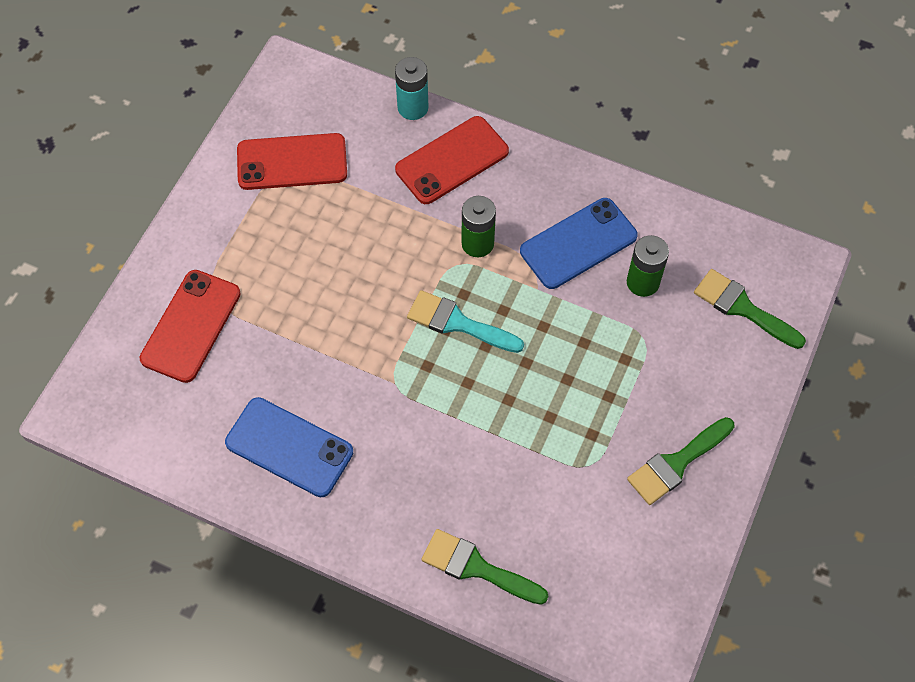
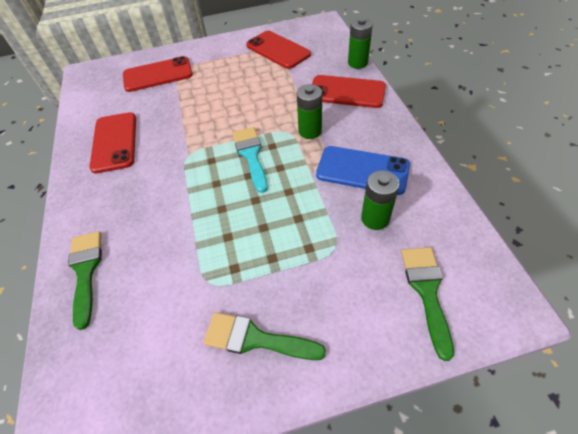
camera: 55 degrees right, 10 degrees down
(289, 447) = (115, 142): blue phone -> red phone
(413, 107) = (357, 63): turquoise battery -> green battery

